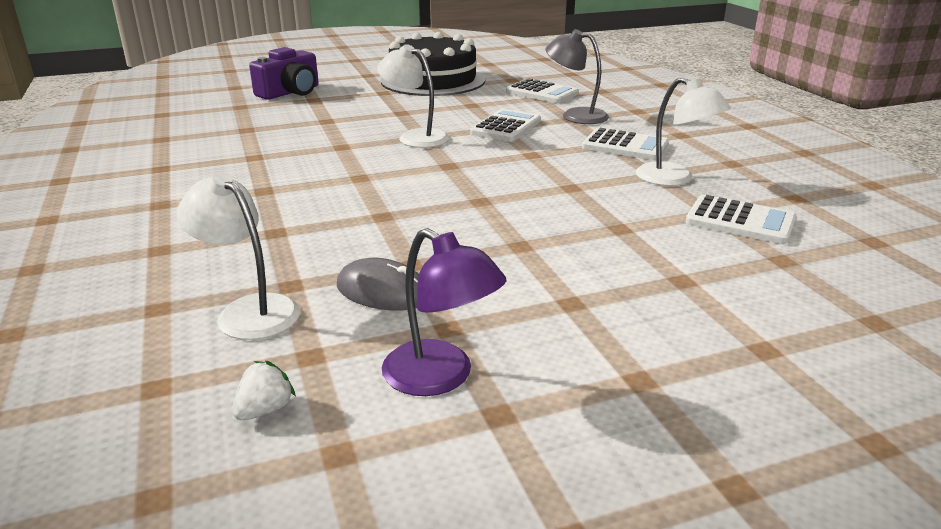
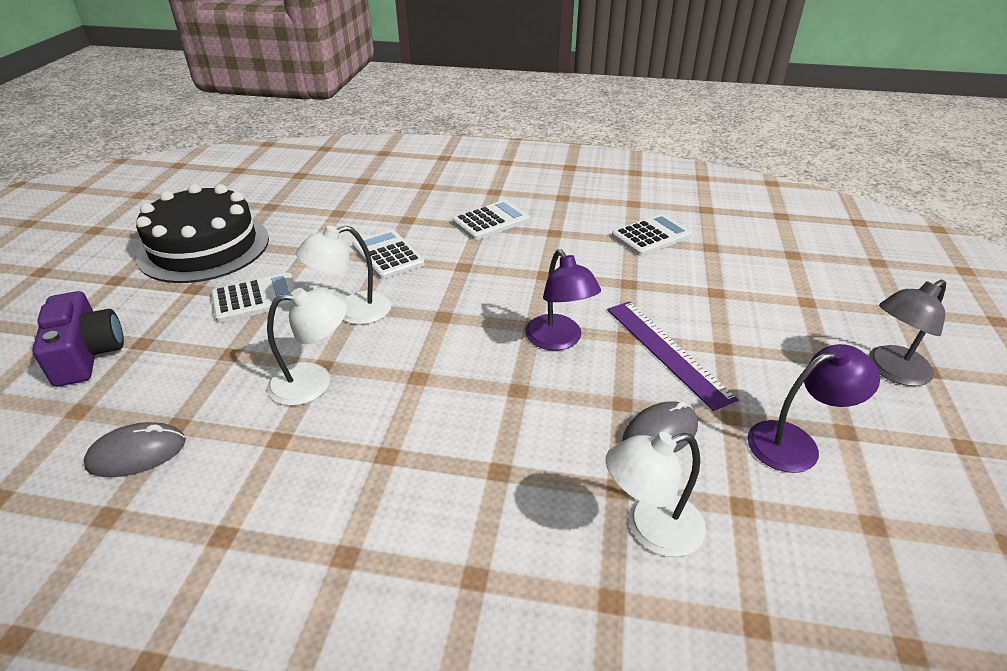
camera: 60 degrees left, 10 degrees up
(215, 129) = (137, 453): none -> grey mouse
(265, 410) = (811, 553): white strawberry -> none
(473, 216) = (558, 340): none -> purple lamp
(522, 271) = (667, 351): none -> purple ruler
(542, 93) = (328, 207): white calculator -> white calculator (256, 299)
(575, 115) = (403, 214): grey lamp -> grey lamp (891, 371)
(674, 179) = (568, 229): white lamp -> white lamp (313, 382)

